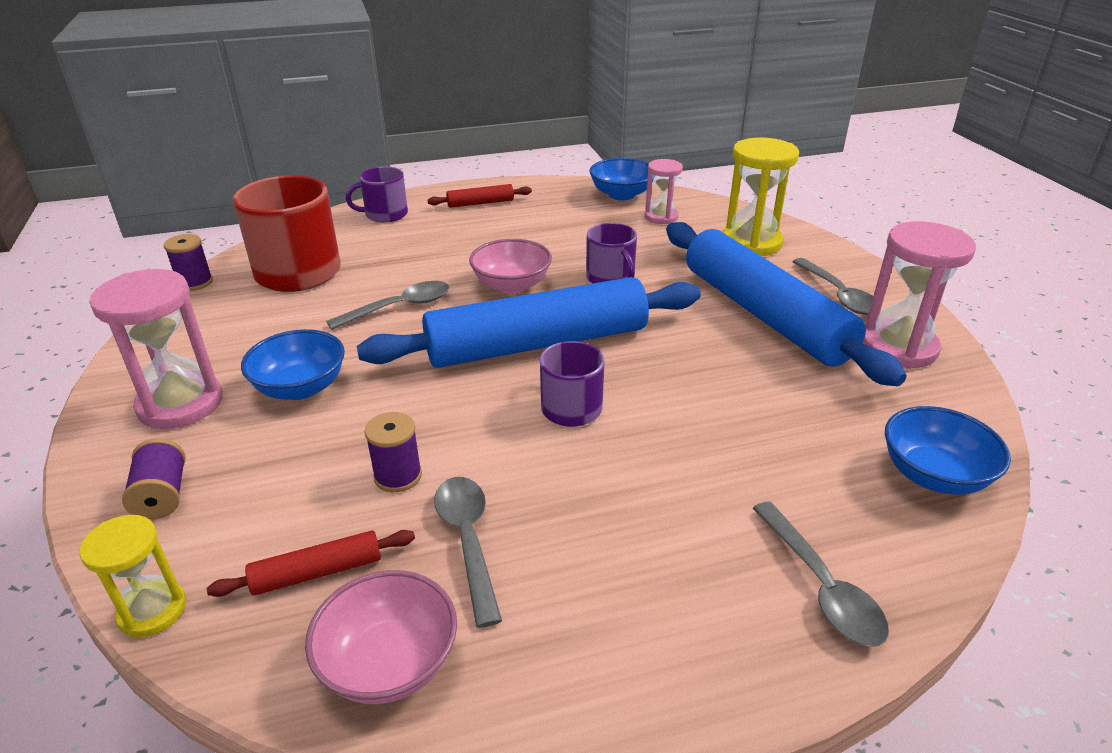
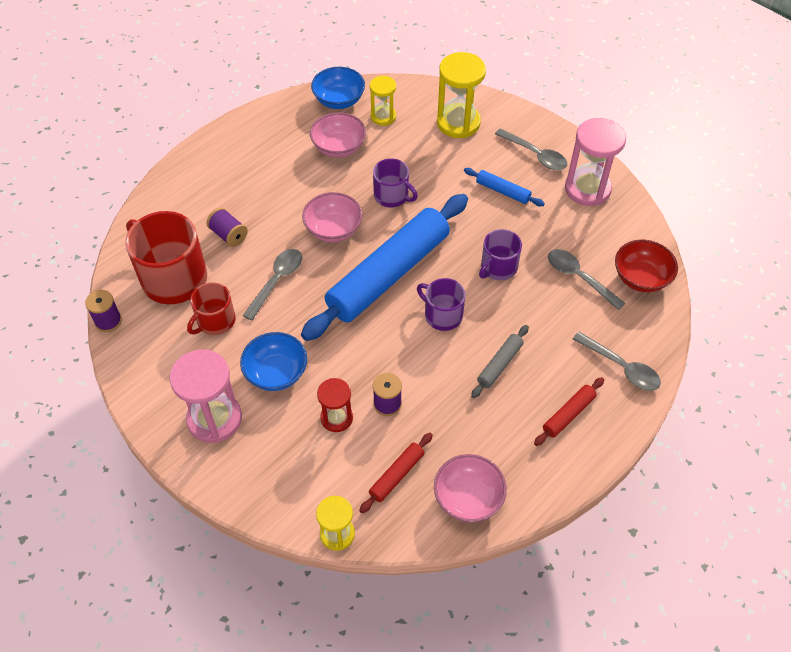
camera: 30 degrees left, 20 degrees up
(162, 496) = (273, 478): purple spool -> purple spool (228, 235)
(294, 318) = (215, 321): none -> red mug
(316, 464) = (336, 418): none -> red hourglass
(385, 214) = (180, 192): purple mug -> purple mug (498, 267)
(468, 541) = (453, 422): grey spoon -> grey spoon (579, 277)
(480, 203) = (242, 150): red rolling pin -> red rolling pin (568, 414)
(586, 226) = (338, 147): none -> pink bowl
(606, 496) = (500, 364): none -> grey rolling pin
(661, 217) = (383, 116): pink hourglass -> yellow hourglass
(764, 314) = (503, 191): blue rolling pin -> blue rolling pin, size x0.41
(933, 475) = (641, 278): blue bowl -> red bowl

